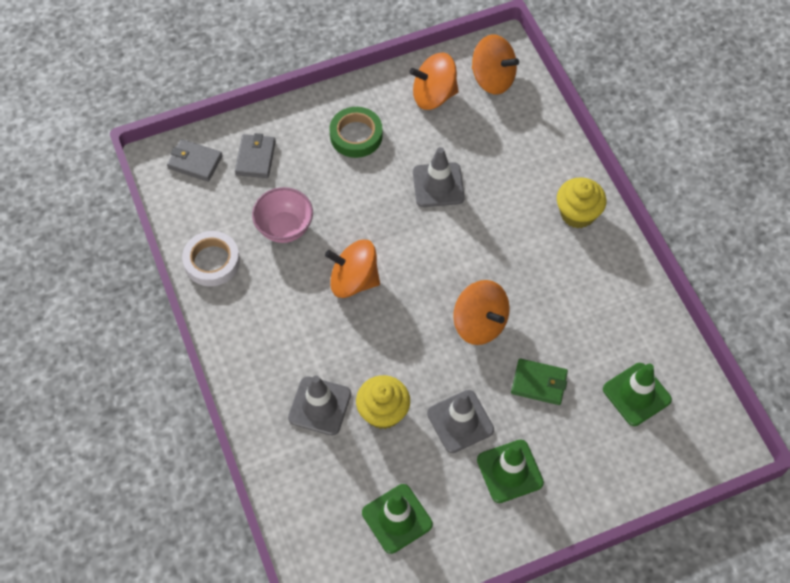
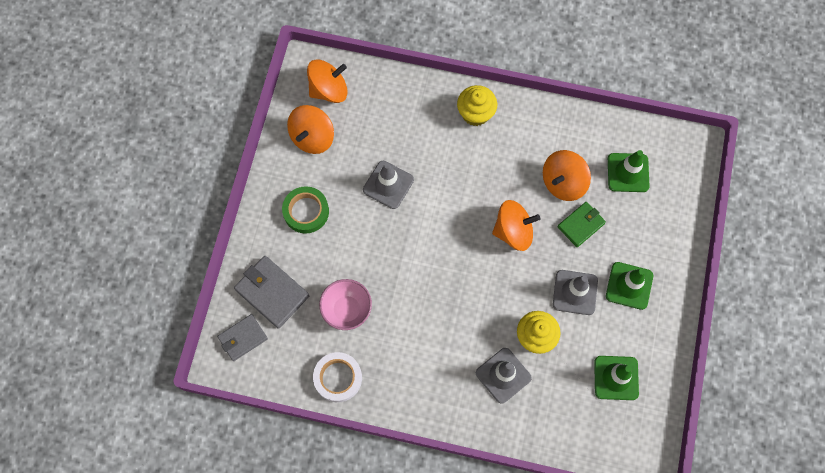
camera: 55 degrees left, 10 degrees up
(255, 158) = (272, 293): grey wallet -> grey wallet, size x1.53
(353, 280) = (423, 290): orange spinning top -> orange spinning top (563, 182)

